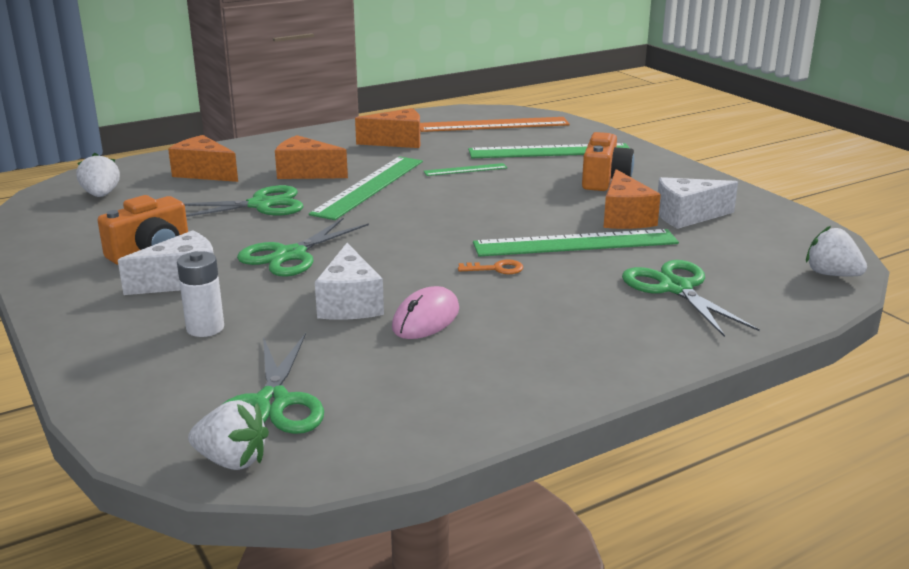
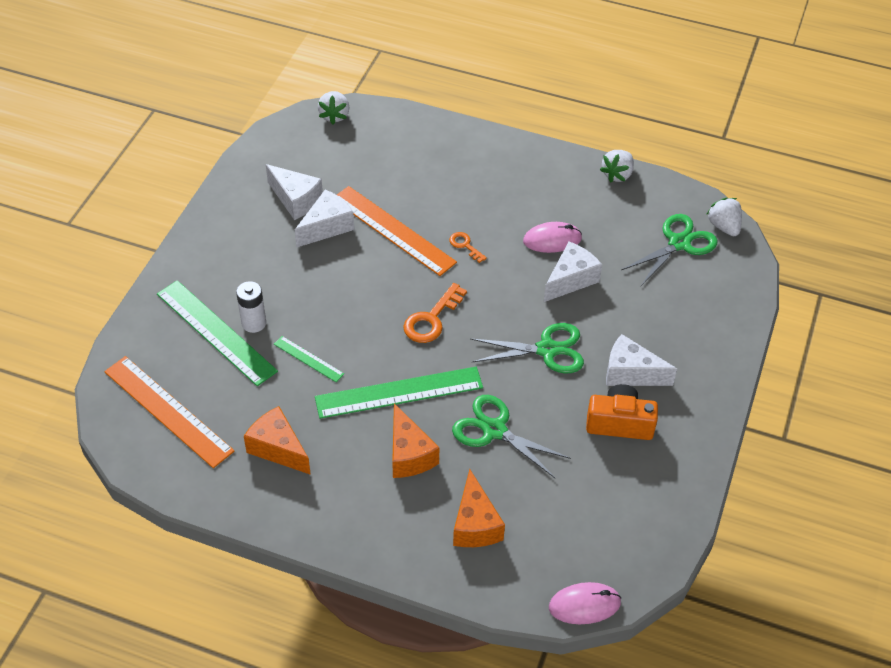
camera: 130 degrees left, 25 degrees up
(67, 182) = (584, 605): none -> pink mouse
(101, 195) = (580, 550): white strawberry -> white strawberry (617, 174)
(205, 328) = (658, 318): white battery -> white battery (254, 323)
(424, 222) = (432, 319): none -> orange key
(575, 243) = (392, 230): green ruler -> orange ruler
(604, 180) = (259, 269): orange camera -> none
(624, 217) = (327, 227): orange cheese -> white cheese
(676, 288) = (414, 165): green scissors -> none

